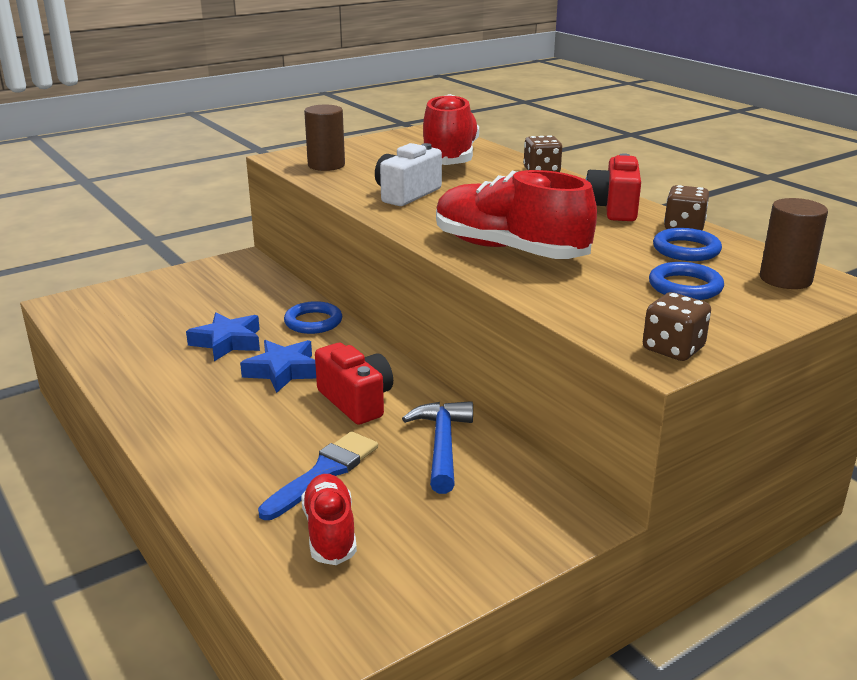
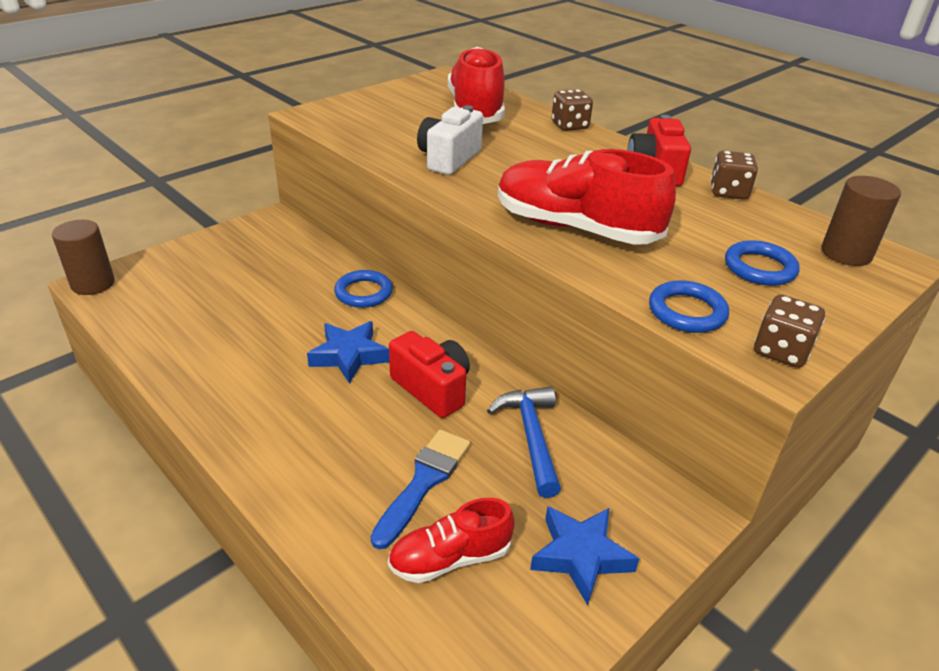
camera: 10 degrees left, 10 degrees up
(227, 342) = (283, 323): blue star -> blue star (580, 556)
(326, 165) = (355, 123): brown cylinder -> brown cylinder (93, 284)
(330, 532) = (450, 558): red shoe -> red shoe turned 90 degrees counterclockwise
(686, 250) = (742, 220): blue ring -> blue ring (687, 312)

